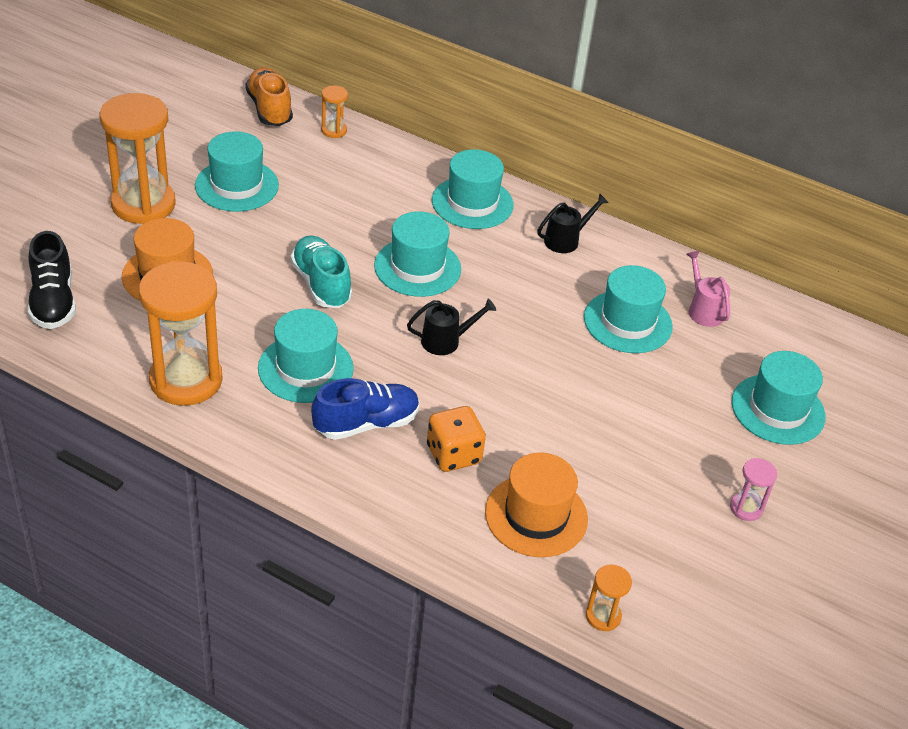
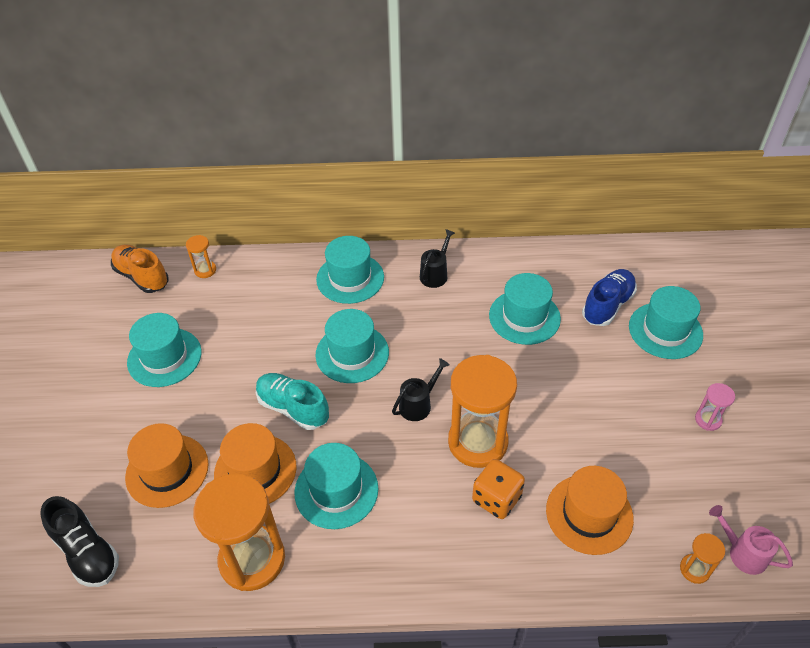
camera: 25 degrees left, 5 degrees up
(143, 204) = (100, 415): orange hourglass -> orange hourglass (477, 442)
(245, 315) = (255, 470): none -> orange hat
(366, 423) = (416, 511): blue shoe -> blue shoe (607, 305)
(703, 310) = (562, 280): pink watering can -> pink watering can (742, 553)

